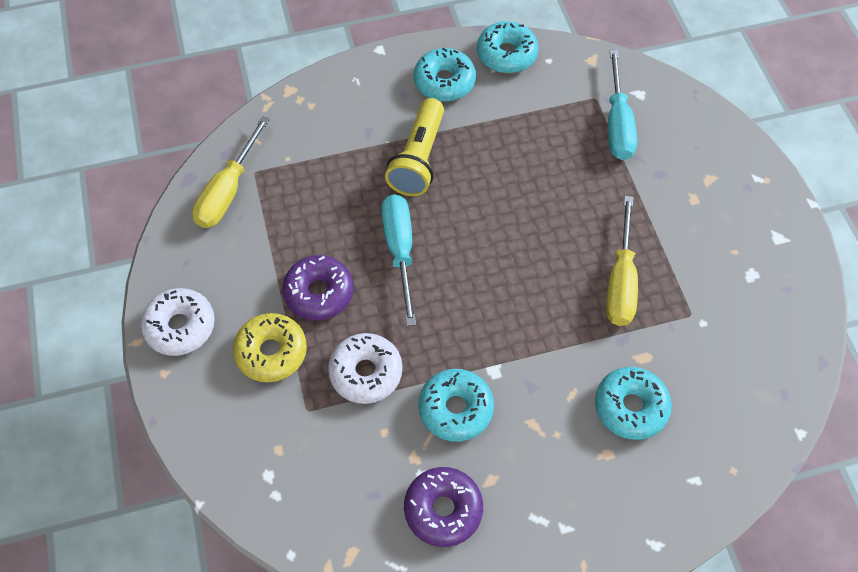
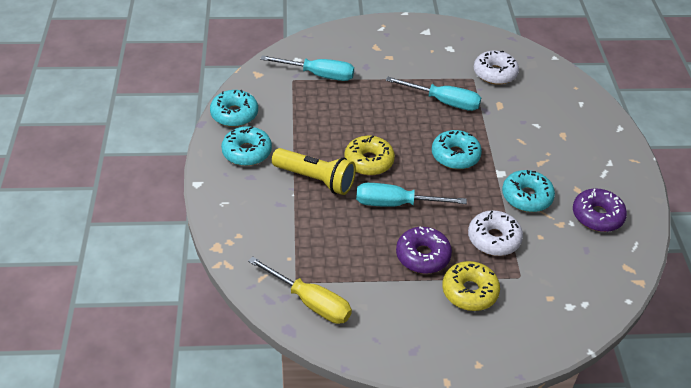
camera: 80 degrees left, 15 degrees down
(180, 326) = (437, 349): white donut -> white donut (495, 73)
(467, 209) = (369, 161): none -> yellow donut
(620, 281) = (443, 102): yellow screwdriver -> turquoise screwdriver
(630, 407) = (532, 118): turquoise donut -> turquoise donut (455, 155)

